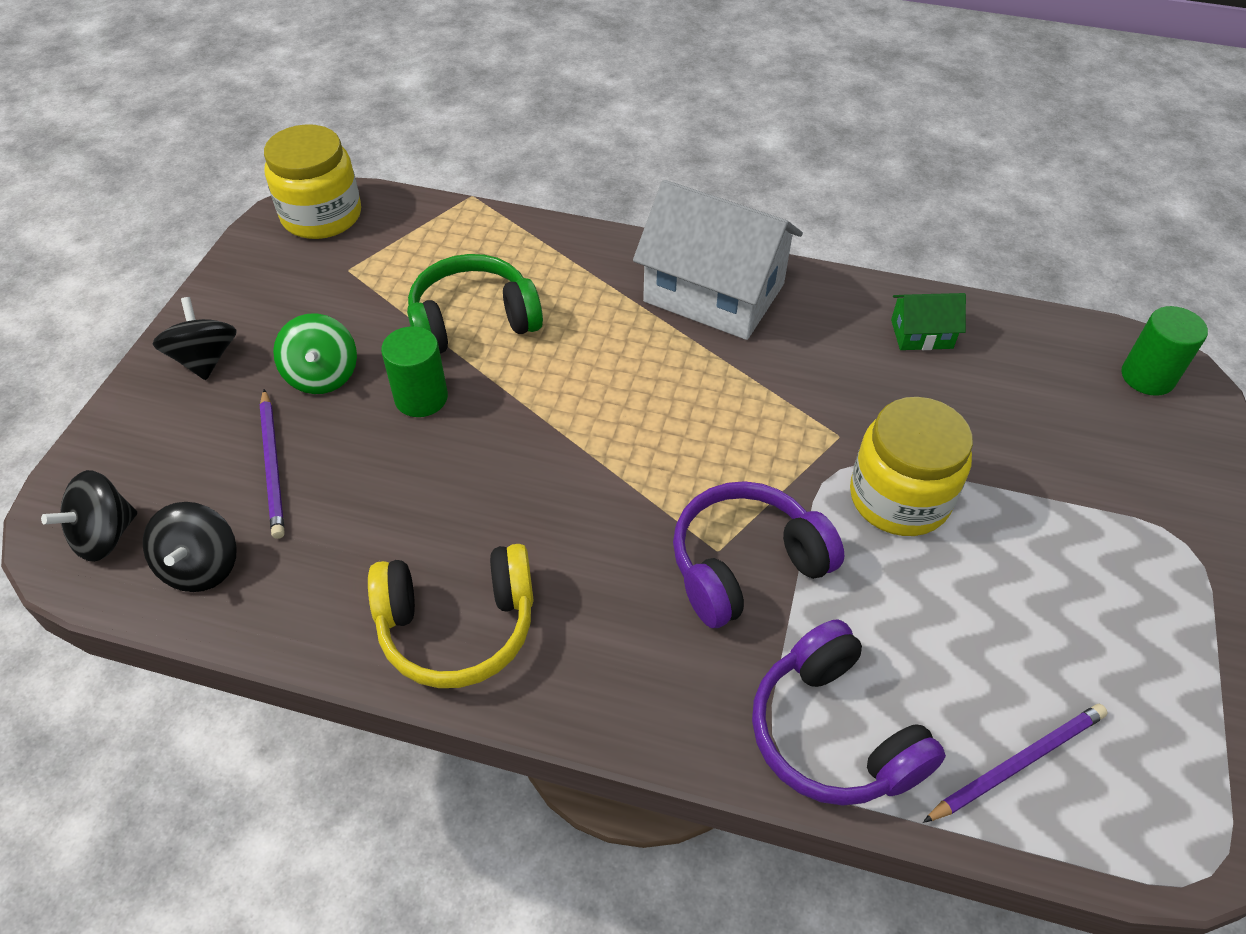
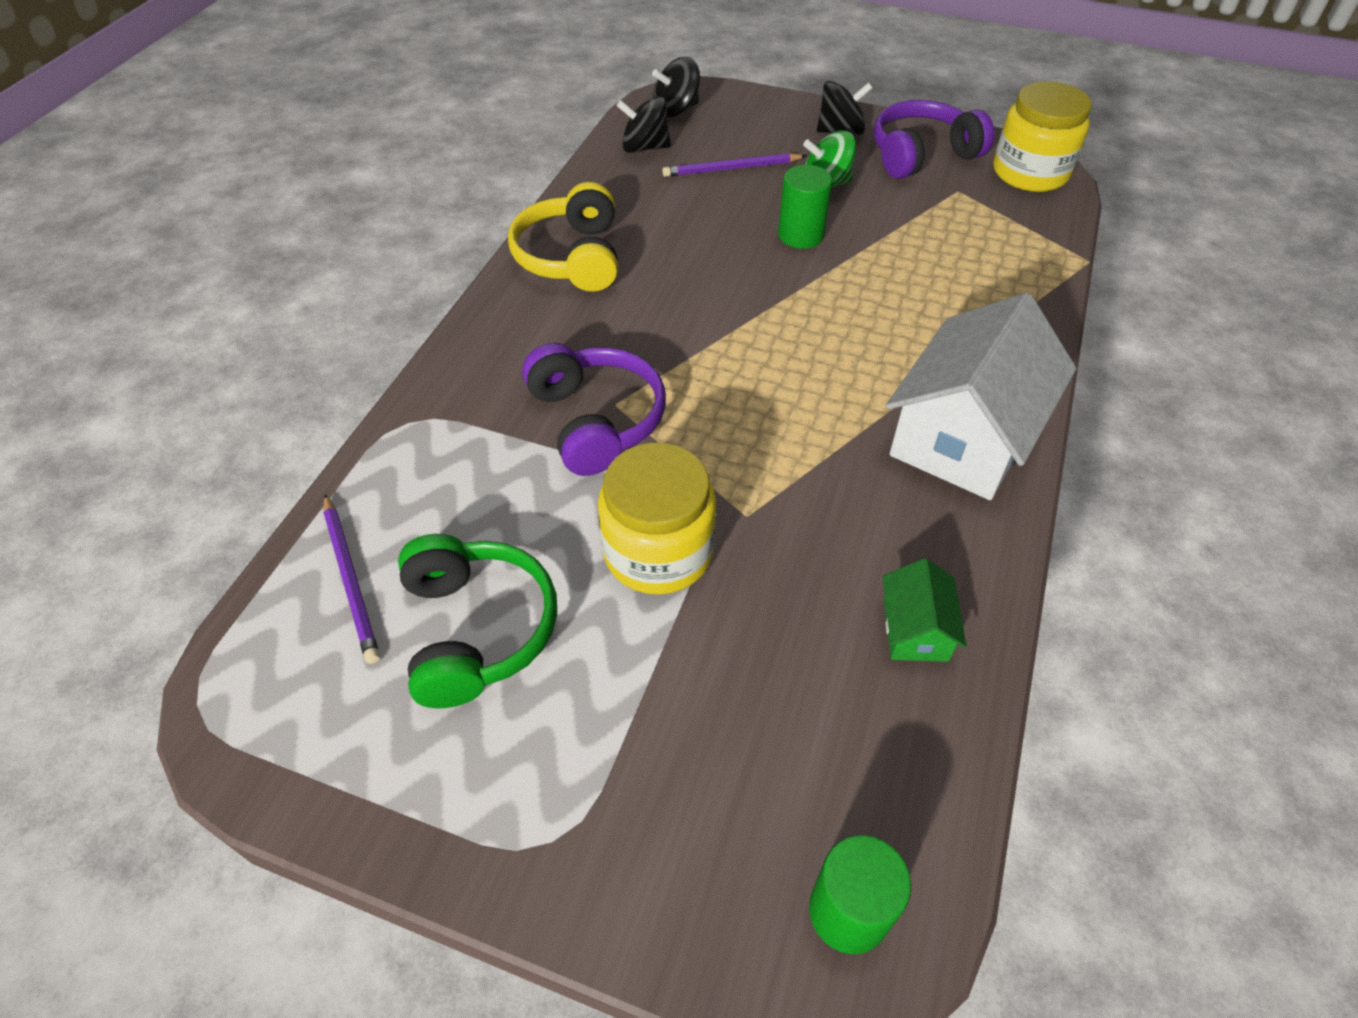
camera: 95 degrees right, 0 degrees up
(105, 535) = (676, 110): black spinning top -> black spinning top turned 75 degrees counterclockwise
(473, 321) = (898, 262): green headphones -> green headphones (477, 630)
(833, 733) = (421, 456): purple headphones -> purple headphones (922, 155)

